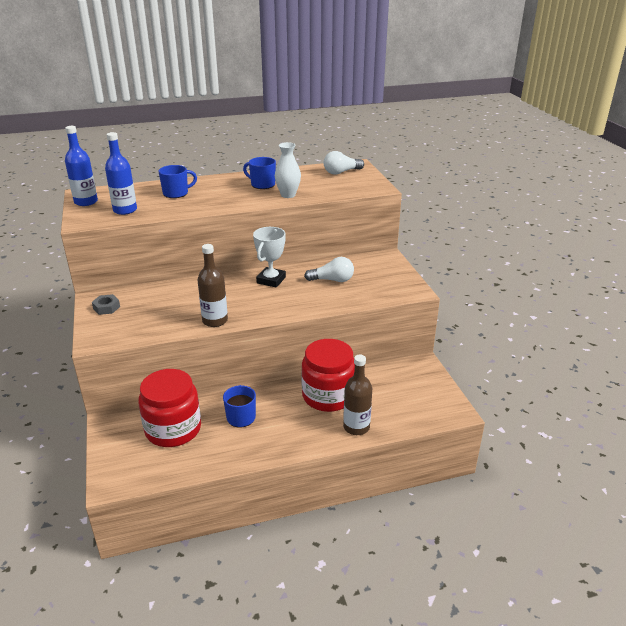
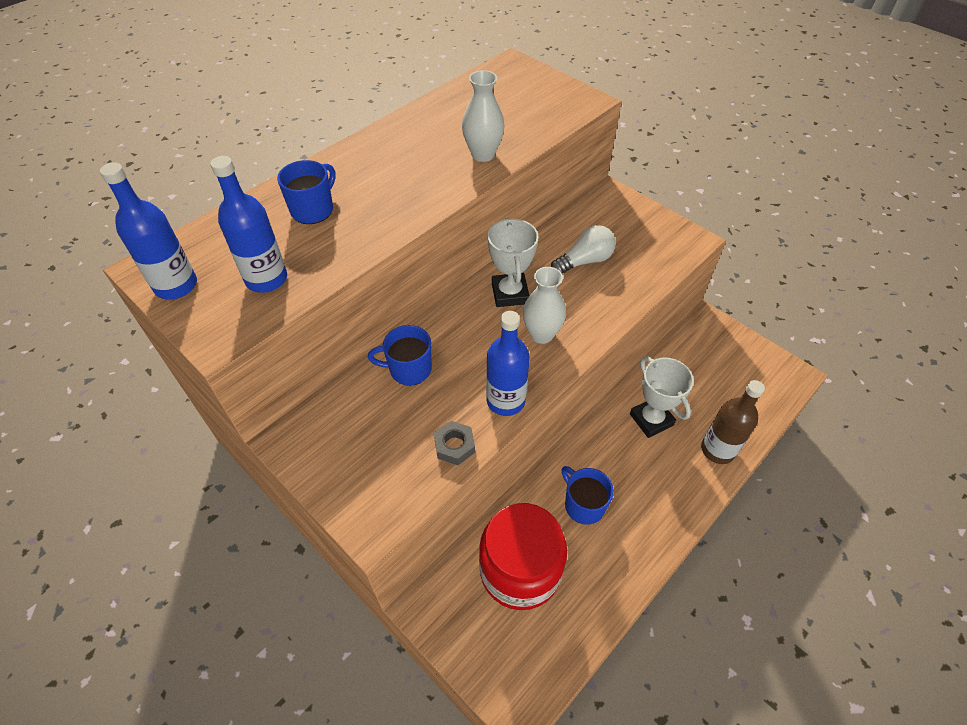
camera: 30 degrees left, 20 degrees up
(106, 307) = (327, 450): grey nut -> grey nut (454, 446)
(215, 321) = (505, 401): brown bottle -> blue bottle
(262, 184) = (424, 145): blue mug -> blue mug (409, 369)
(268, 302) = (541, 334): none -> white vase
(328, 396) = (651, 419): red jar -> white trophy
(341, 172) = (507, 85): white light bulb -> none

